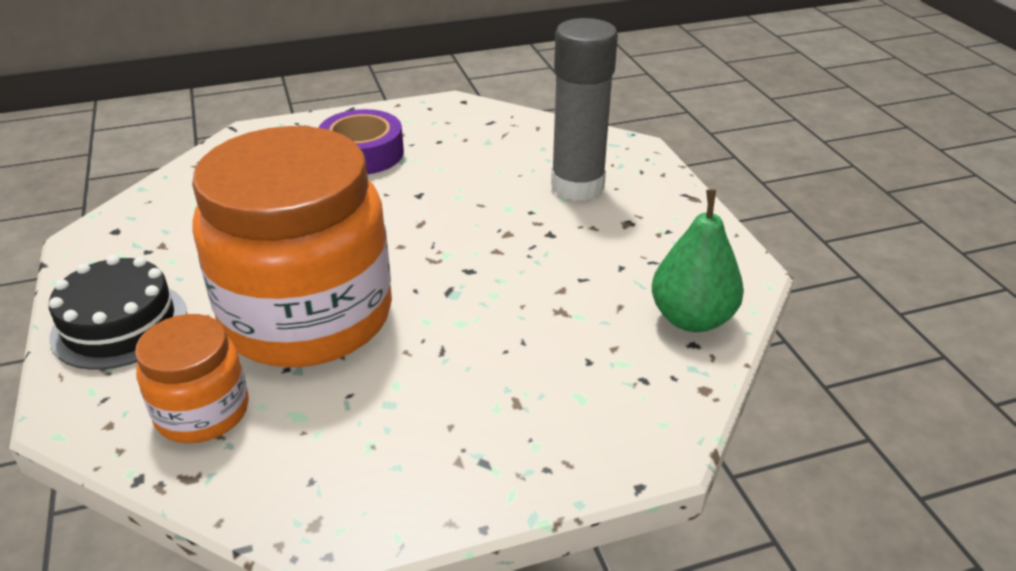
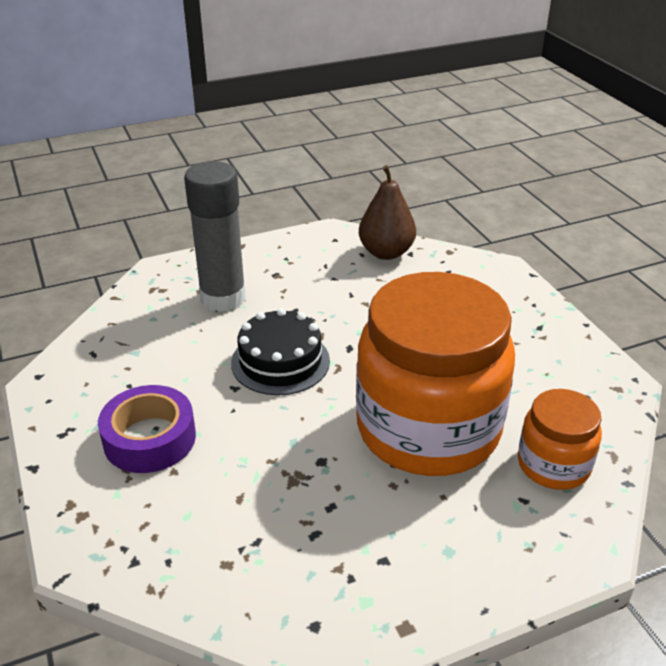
camera: 95 degrees left, 0 degrees up
(119, 324) = (472, 557): black cake -> black cake (280, 361)
(692, 319) = (386, 252): green pear -> brown pear

